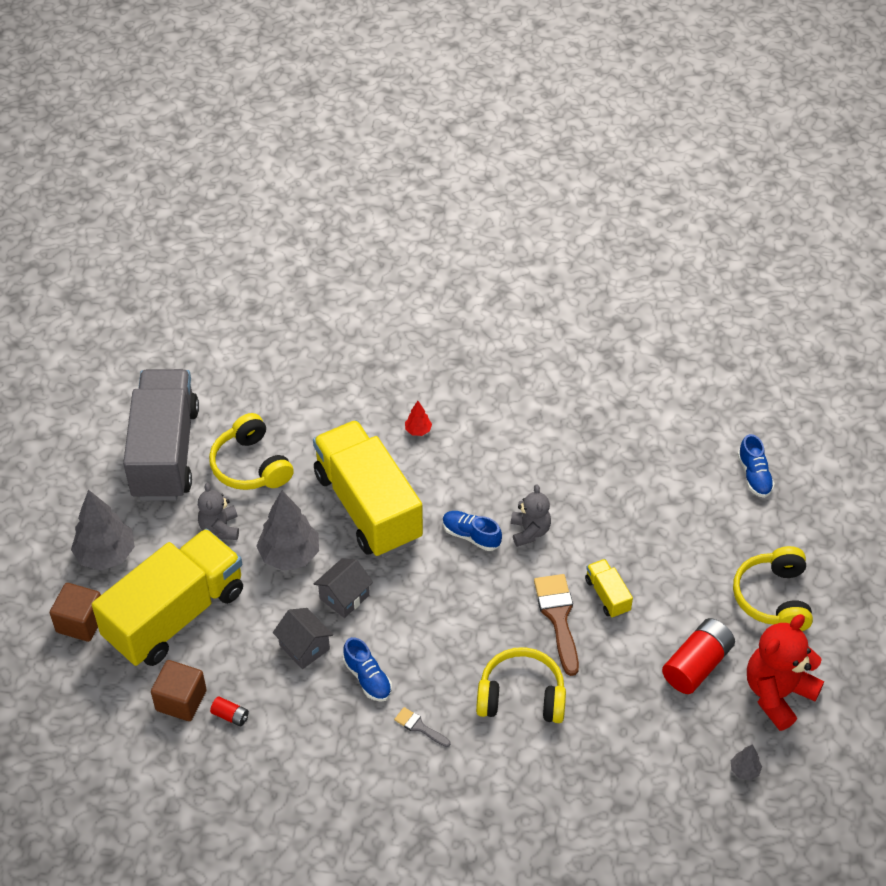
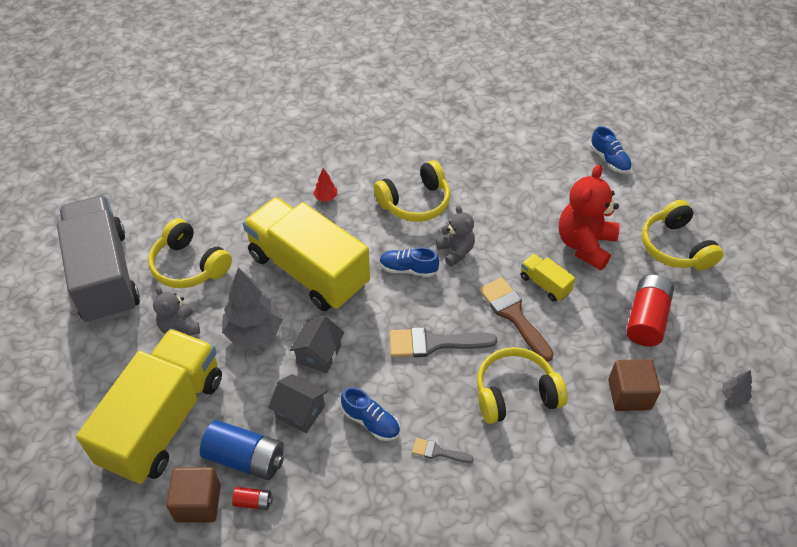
camera: 20 degrees left, 0 degrees up
(81, 622) = (69, 457): brown cube -> brown cube (629, 394)
(106, 555) = (75, 384): grey tree -> none
(237, 674) = (245, 458): none -> blue battery
(463, 621) = (434, 343): none -> grey brush
(511, 463) = (415, 202): none -> yellow headphones
(777, 694) = (722, 322): red teddy bear -> red teddy bear (585, 245)

